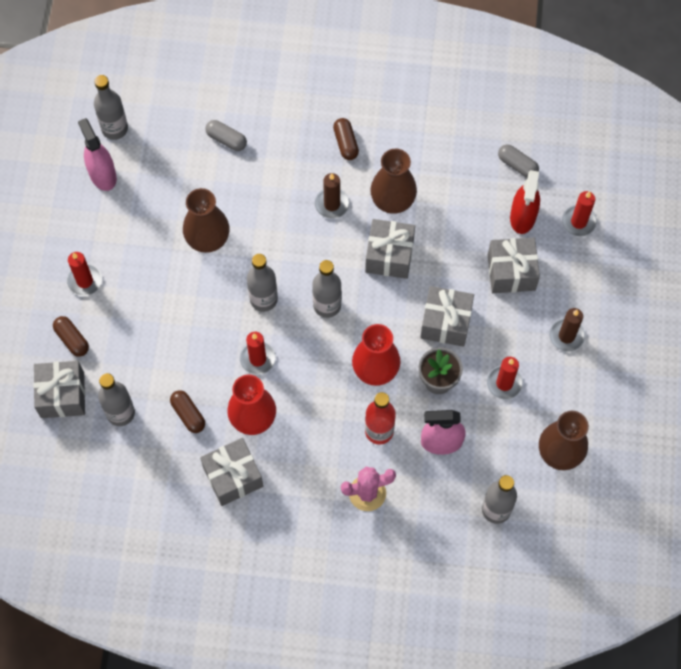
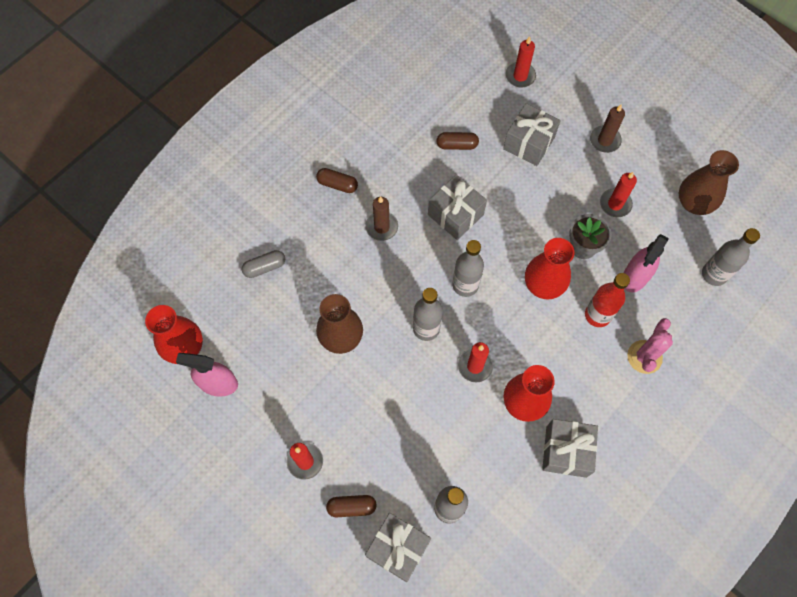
camera: 55 degrees left, 0 degrees up
(114, 129) = (184, 347): grey bottle -> red vase
(188, 414) = (487, 452): brown capsule -> brown capsule (457, 145)
(392, 200) = (411, 183): brown vase -> none
(445, 323) = (539, 212): grey gift -> none
(517, 165) = (446, 85): grey capsule -> none
(523, 217) = (490, 108): red spray bottle -> none

